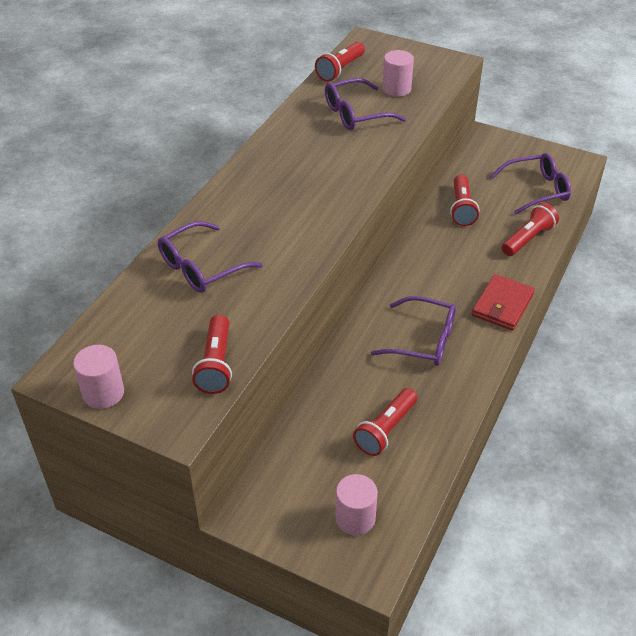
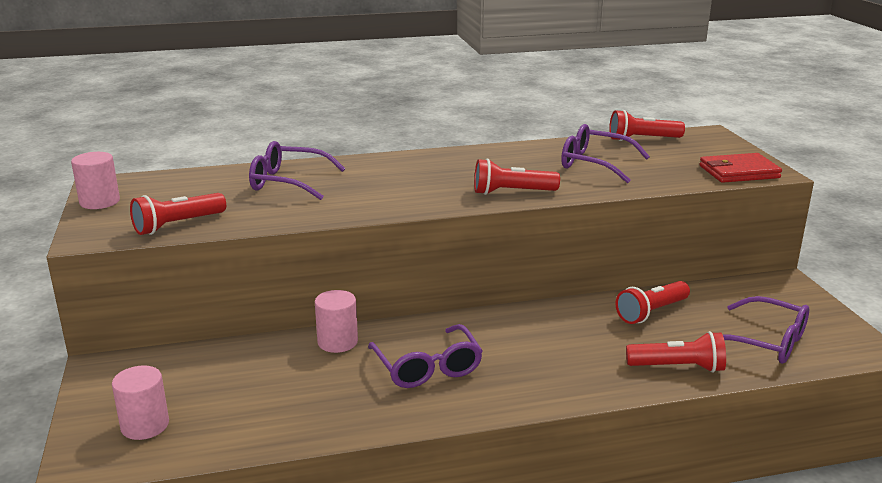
camera: 50 degrees right, 20 degrees down
(385, 430) = (278, 396): red flashlight -> red flashlight (511, 192)
(396, 89) = (668, 165): pink cylinder -> pink cylinder (337, 342)
(502, 305) = (548, 392): red wallet -> red wallet (738, 172)

